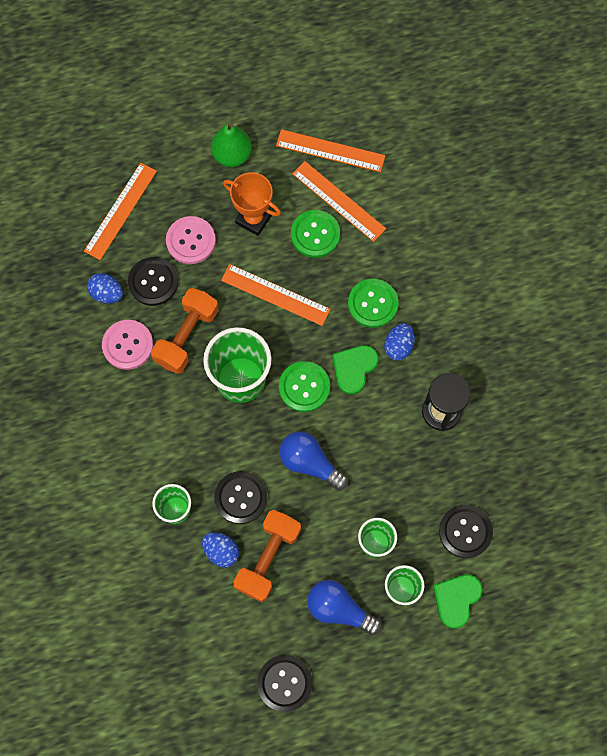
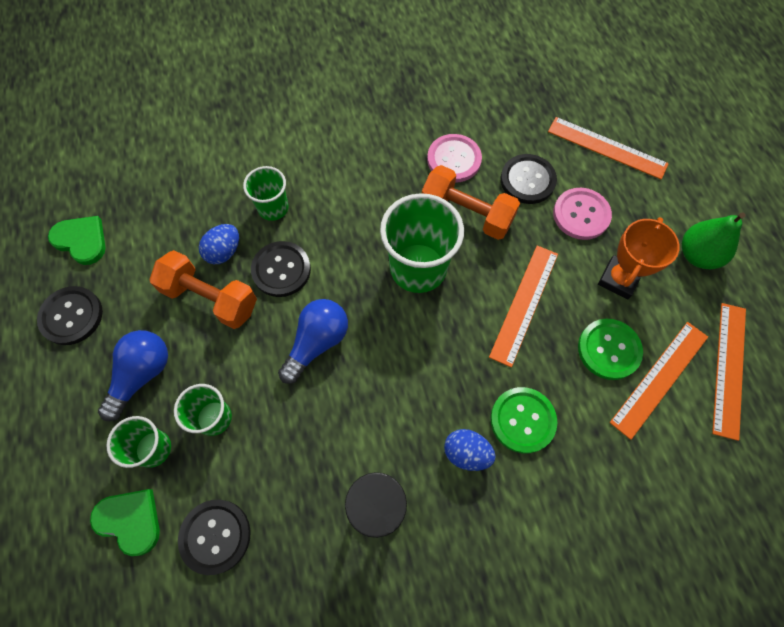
camera: 90 degrees right, 5 degrees down
(107, 293) = (510, 139): blue egg -> none
(304, 387) = (410, 336): green button -> none
(354, 368) = (435, 395): green heart -> green heart (81, 240)

